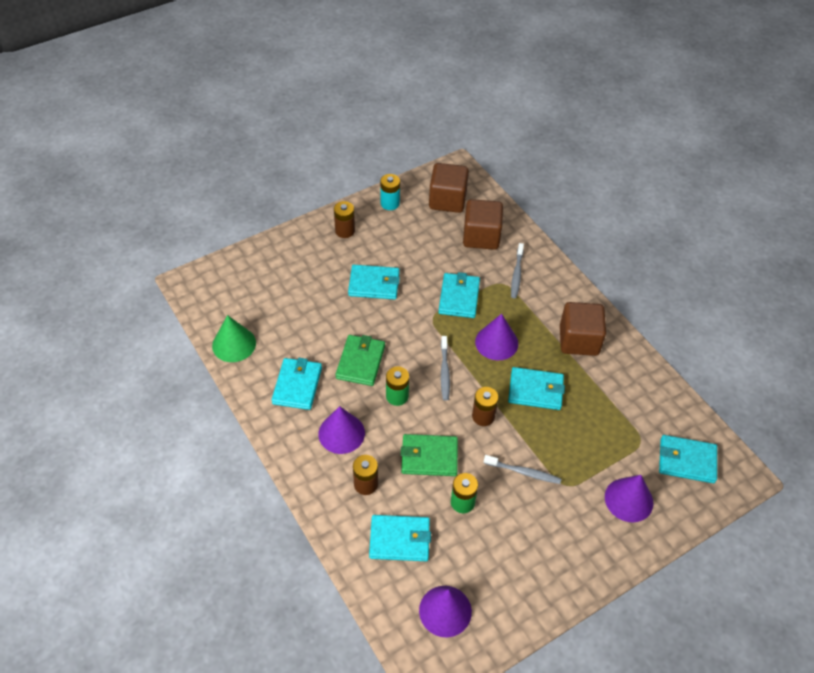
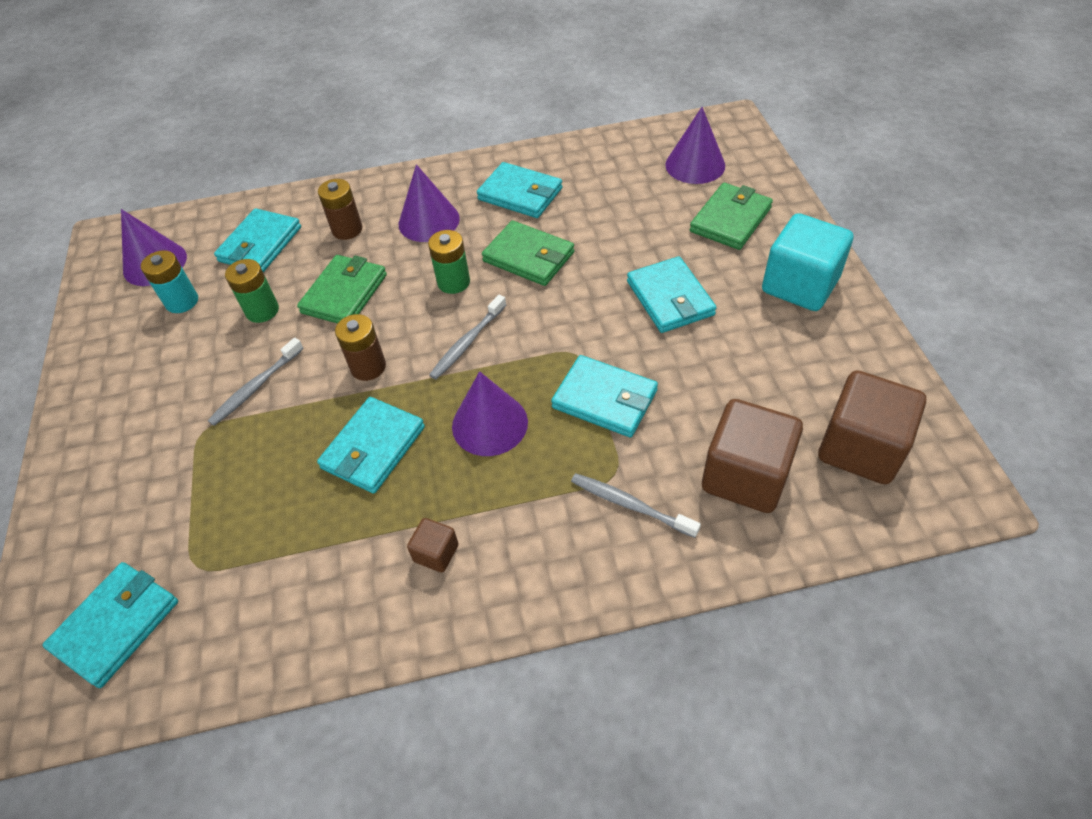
camera: 115 degrees right, 0 degrees up
(234, 344) = (611, 150): green cone -> none
(295, 268) = (730, 219): none -> green wallet
(345, 231) = (800, 285): brown battery -> turquoise cube
(374, 284) = (670, 298): turquoise wallet -> turquoise wallet turned 45 degrees counterclockwise
(390, 203) = (862, 357): turquoise battery -> turquoise battery (182, 301)
(444, 371) = (467, 343): grey toothbrush -> grey toothbrush turned 75 degrees counterclockwise
(579, 340) = (436, 553): brown cube -> brown cube, size x0.47
(629, 499) = (125, 503): purple cone -> purple cone (695, 165)

